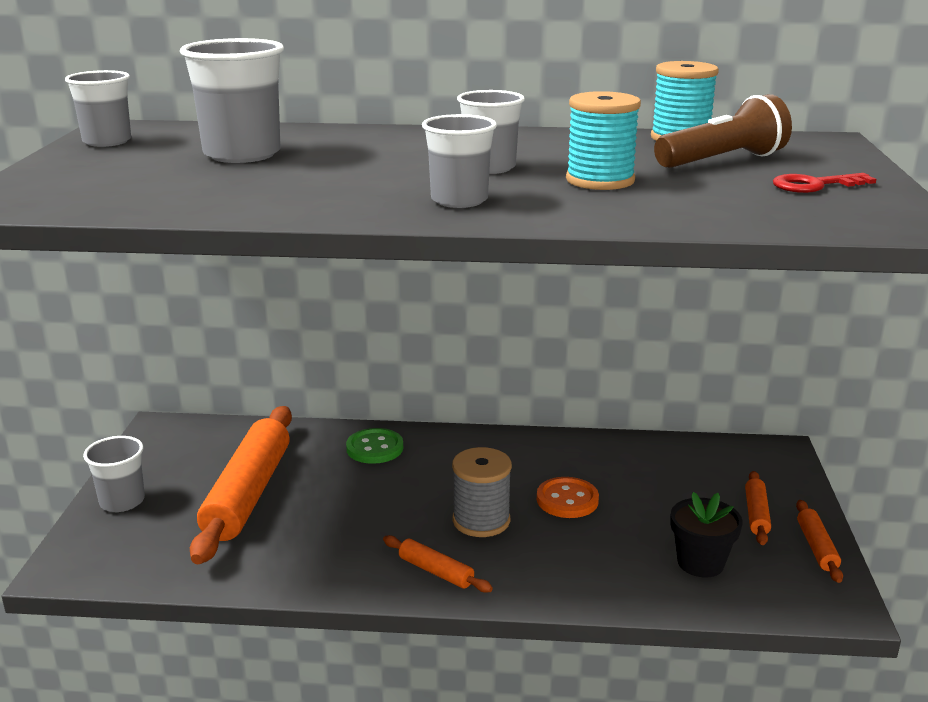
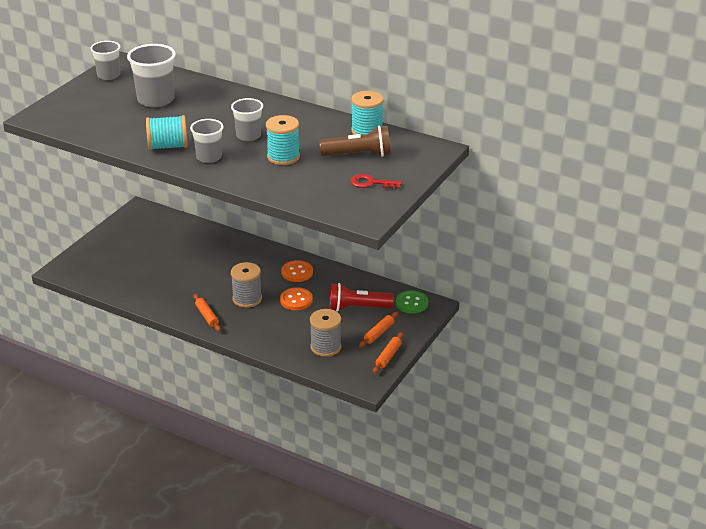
camera: 25 degrees right, 10 degrees up
(122, 501) = (100, 245): grey cup -> none
(248, 494) = (155, 256): orange rolling pin -> none
(352, 200) = (168, 146): none -> turquoise spool
(375, 448) = (230, 247): green button -> green button (412, 303)
(523, 457) = (297, 272): none -> orange button
(678, 485) = (358, 308): none -> red flashlight
(700, 563) = (326, 347): black flower pot -> grey spool

